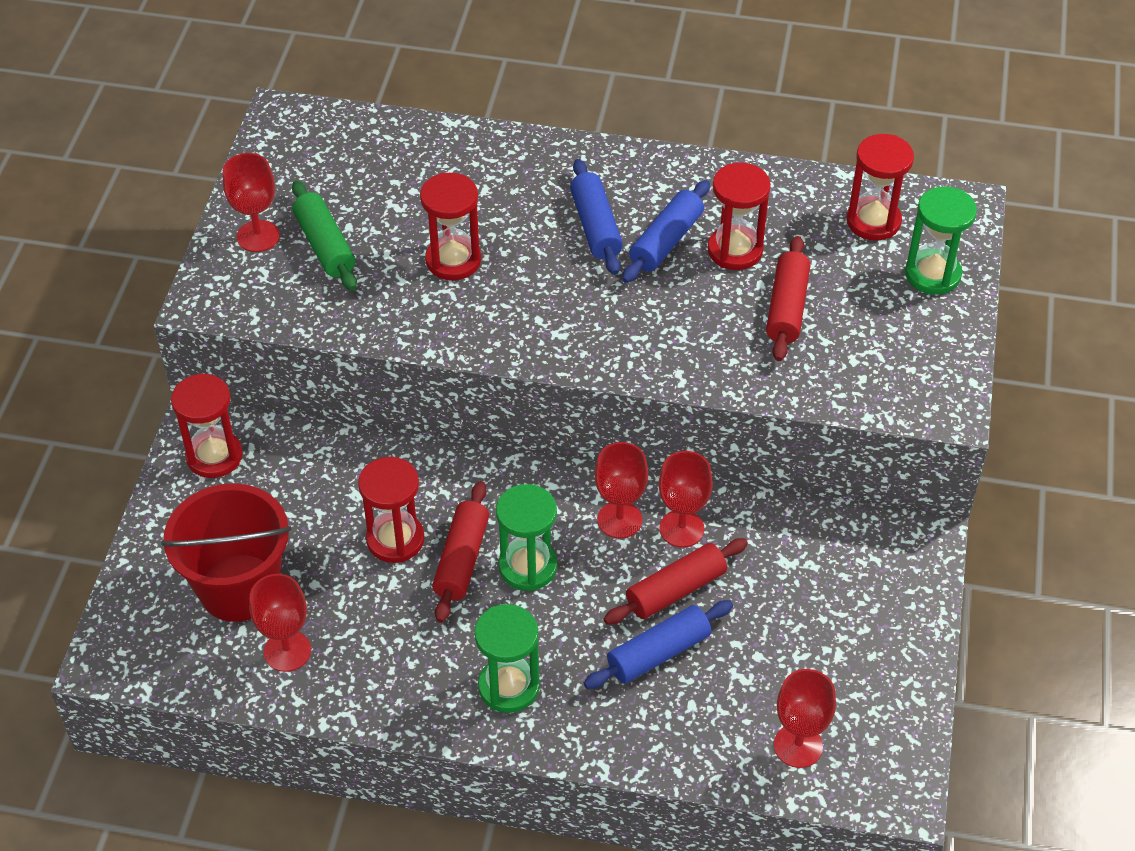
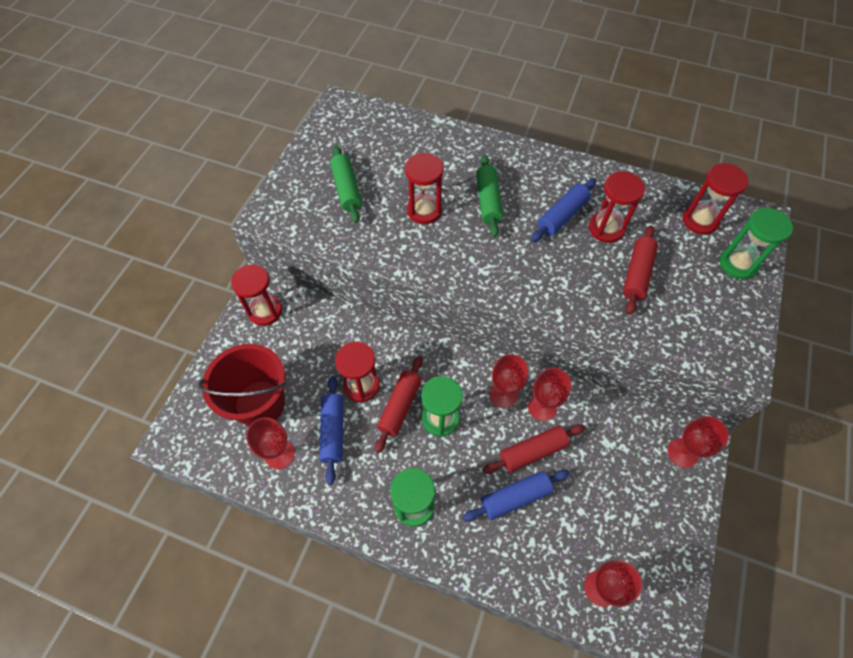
camera: 10 degrees right, 10 degrees up
(258, 236) = (307, 178): red goblet -> red goblet (682, 453)
(550, 234) = (488, 201): none -> green rolling pin
(595, 226) = (518, 200): blue rolling pin -> blue rolling pin (333, 431)

